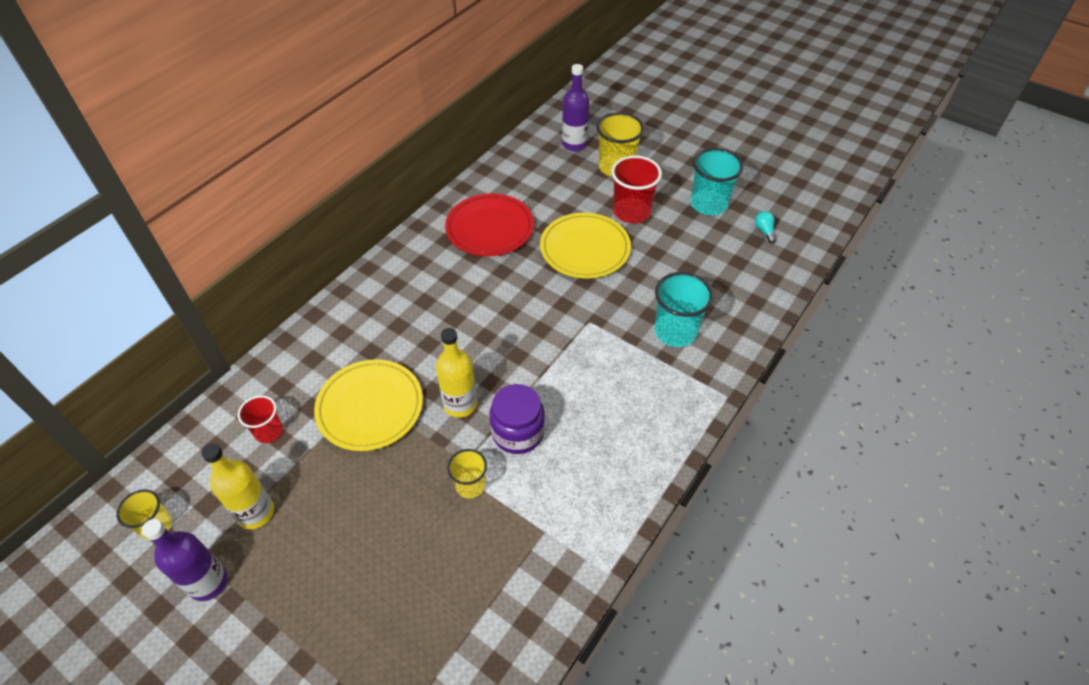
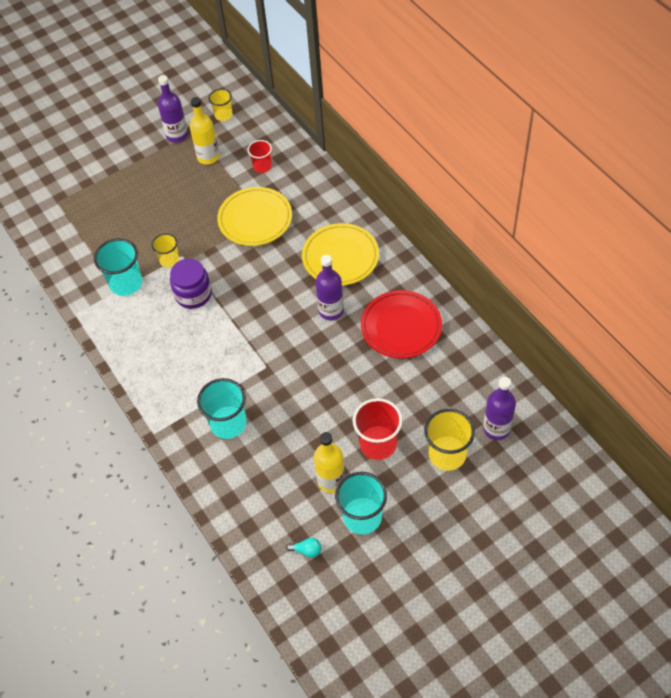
camera: 115 degrees right, 5 degrees up
(460, 404) = (232, 267): yellow bottle -> yellow bottle (331, 481)
(491, 288) = (331, 311): none -> purple bottle
(529, 526) = (126, 283): none -> turquoise cup
(585, 248) = (347, 390): yellow plate -> yellow plate (340, 257)

